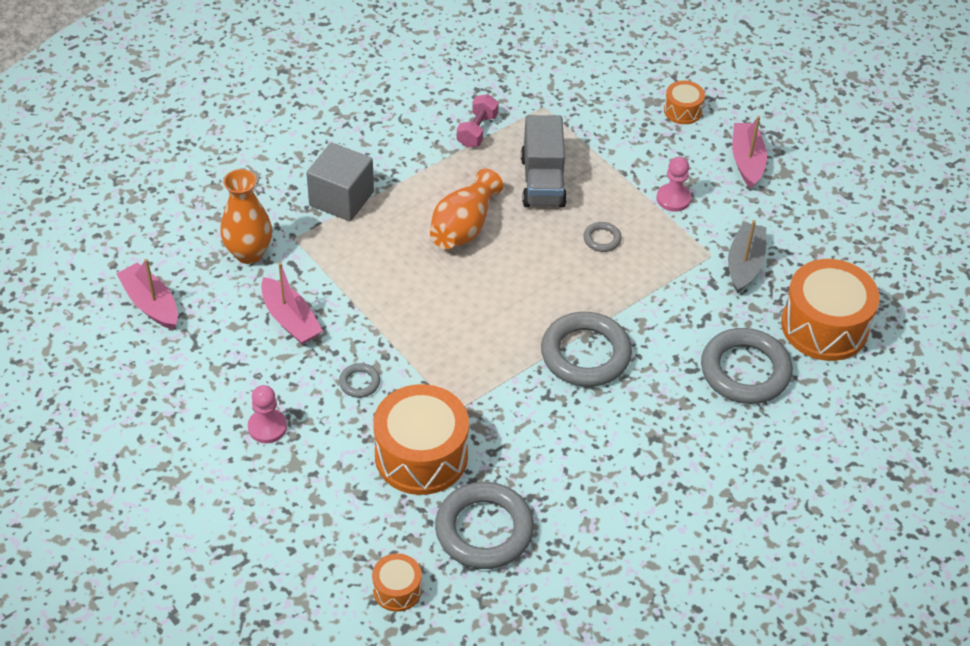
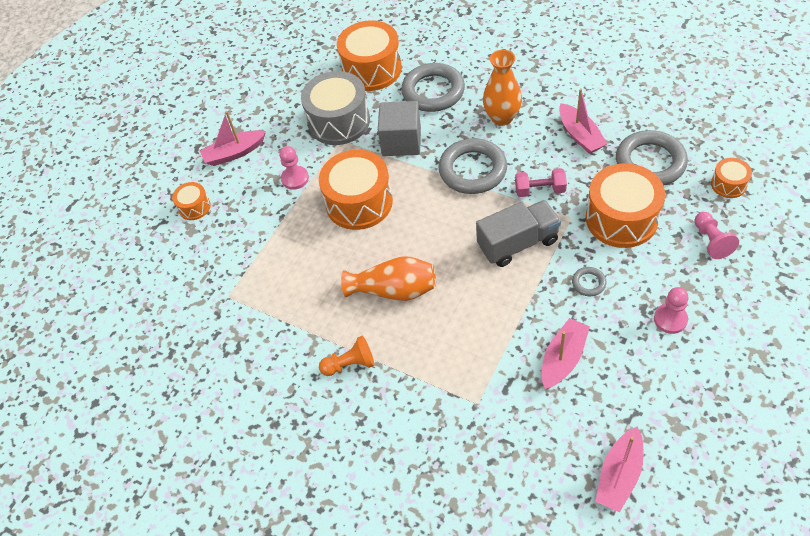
camera: 105 degrees left, 5 degrees up
(249, 253) = (515, 429): orange vase -> orange vase (502, 118)
(332, 521) = (711, 241): none -> pink pawn
(341, 198) = (412, 391): grey cube -> grey cube (401, 141)
(402, 167) = (350, 364): none -> orange pawn
(477, 131) = (279, 330): pink dumbbell -> pink dumbbell (540, 190)
(543, 181) = (317, 261): grey truck -> grey truck (518, 243)
(574, 482) = (580, 135): none -> pink boat
(602, 239) = (359, 202): grey ring -> orange drum
(744, 264) = (339, 121): grey boat -> grey drum

